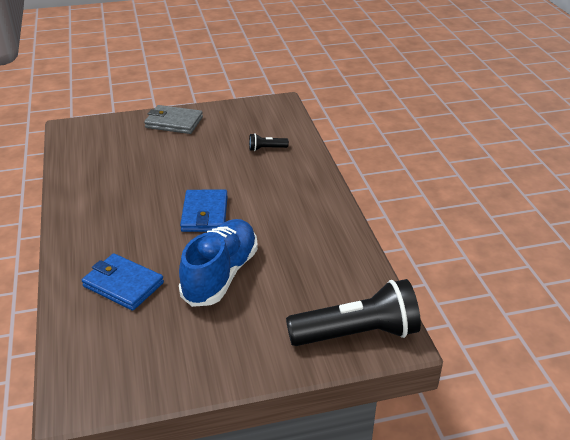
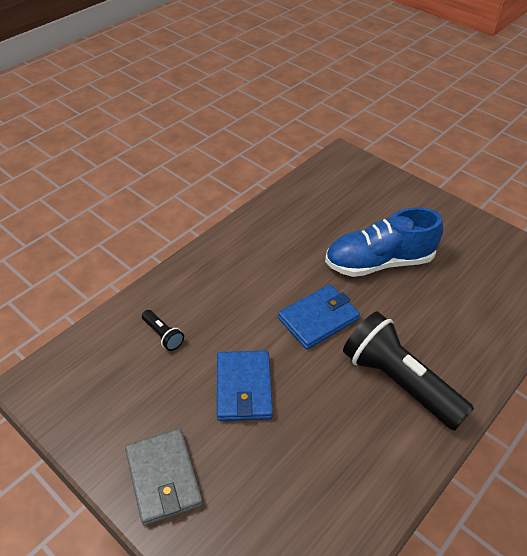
camera: 125 degrees left, 10 degrees up
(123, 285) = (454, 315): blue wallet -> blue wallet (244, 388)
(357, 334) = (357, 172): black flashlight -> black flashlight (399, 382)

